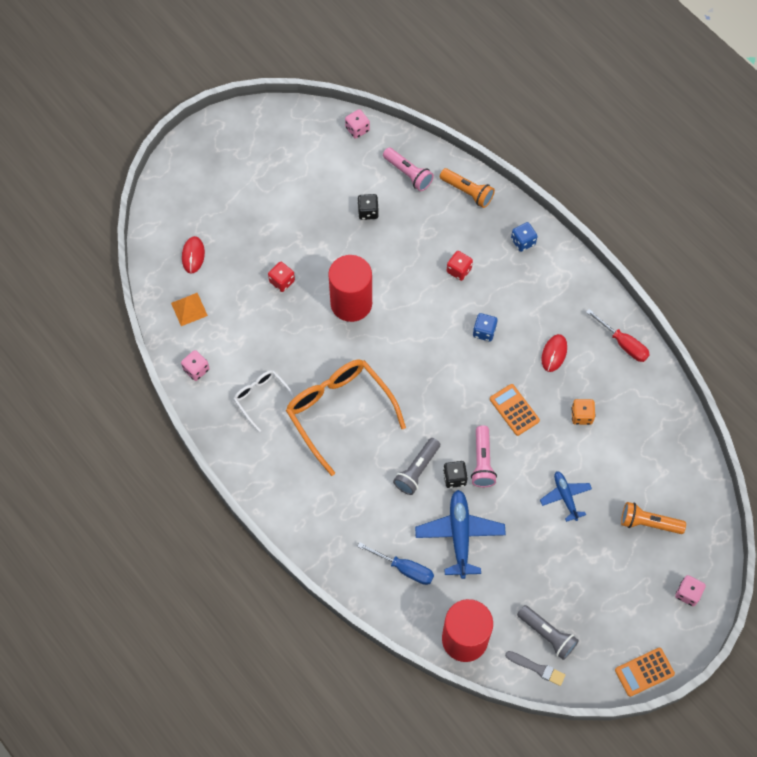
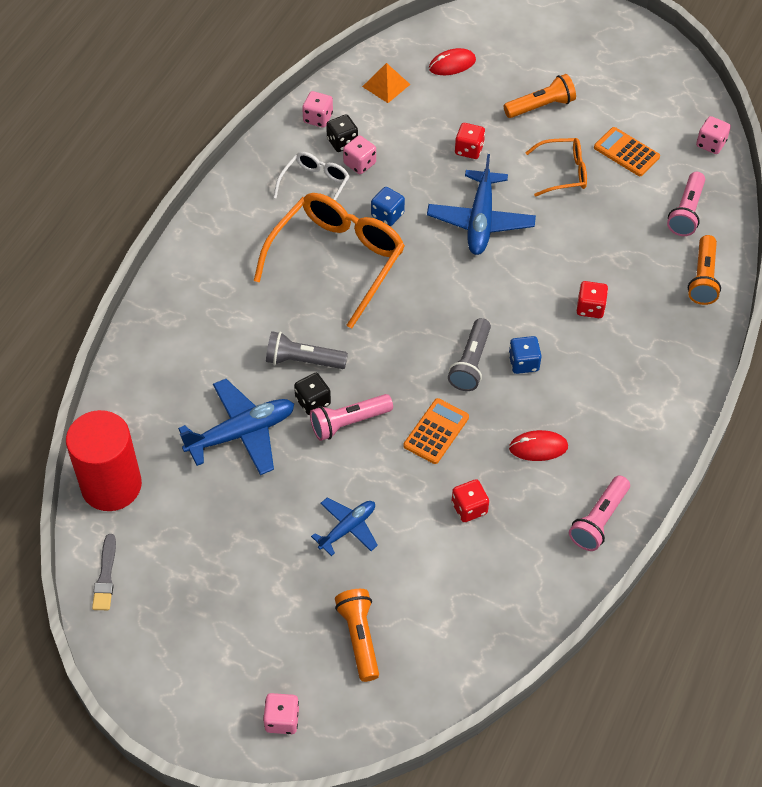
camera: 65 degrees right, 10 degrees down
(256, 359) = (359, 163): none -> pink dice
(266, 216) = (540, 106): none -> orange flashlight
(335, 231) = (563, 172): none -> orange glasses
(351, 303) = (480, 221): red cylinder -> blue plane
(368, 212) = (609, 193): black dice -> black dice (342, 142)
(404, 568) = (173, 393): blue screwdriver -> none
(523, 241) = (673, 359): blue dice -> blue dice (387, 215)
(547, 634) = (154, 572): grey flashlight -> grey flashlight (471, 363)
(581, 416) = (469, 508): orange dice -> red dice
(623, 344) = (599, 520): red screwdriver -> pink flashlight
(644, 672) = (150, 702): orange calculator -> orange calculator (626, 152)

